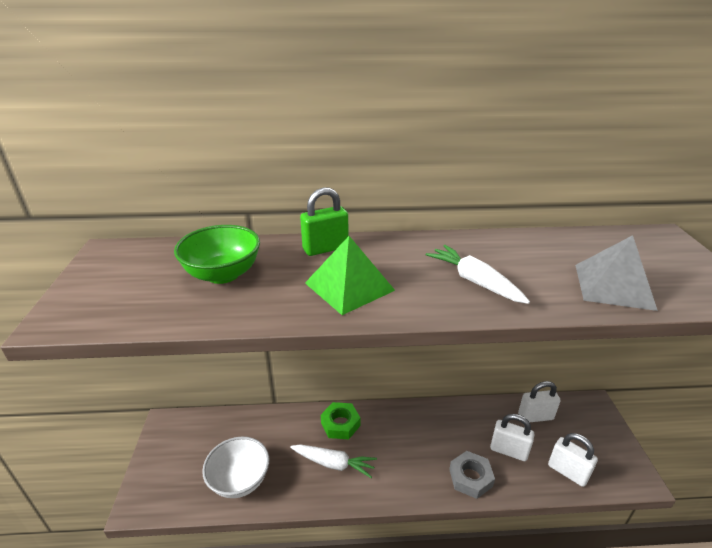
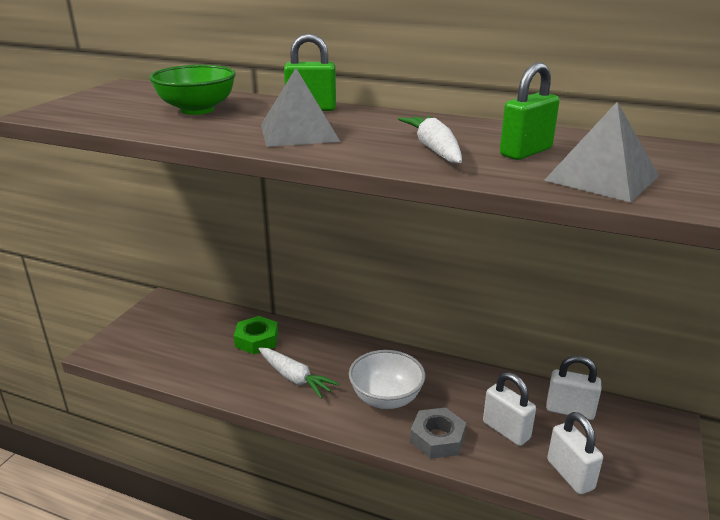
camera: 25 degrees right, 5 degrees down
(240, 480) = (196, 362): white bowl -> white bowl (386, 398)
(340, 424) = (326, 349): green nut -> green nut (256, 340)
(349, 286) = (299, 133): green pyramid -> grey pyramid
(538, 267) = (525, 152): none -> green padlock

